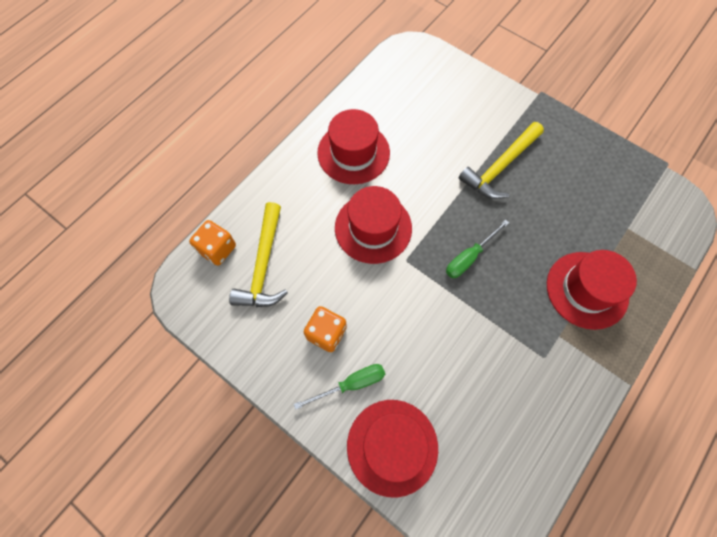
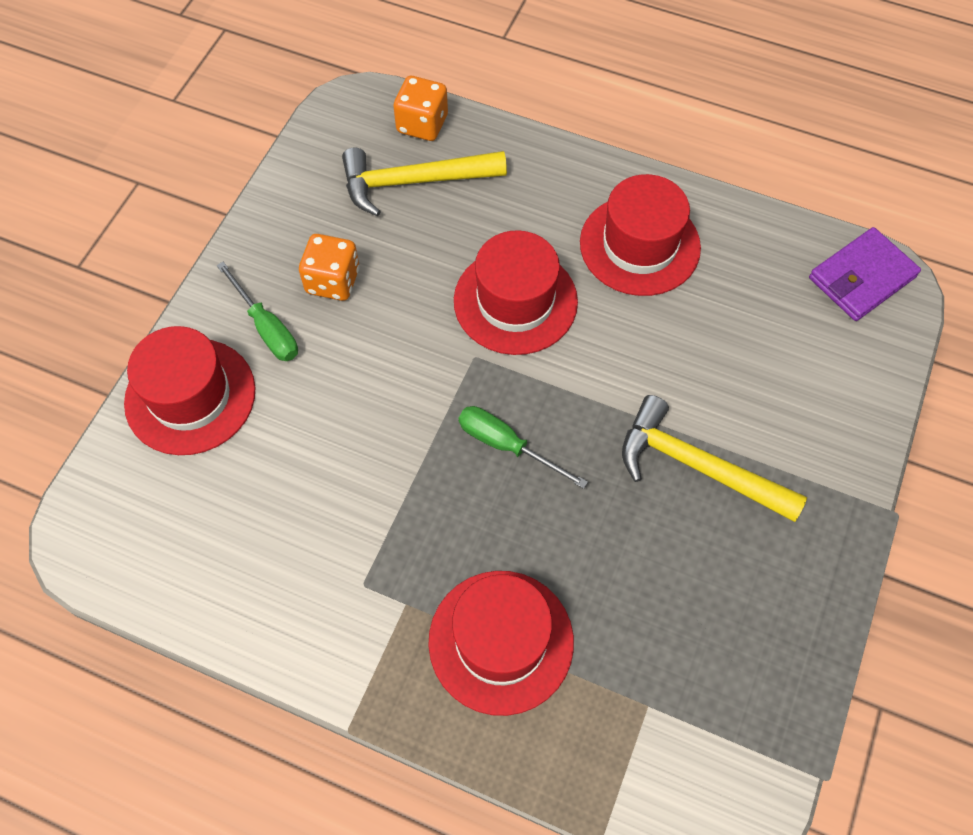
camera: 75 degrees right, 5 degrees down
(405, 60) = (861, 277): none -> purple wallet

